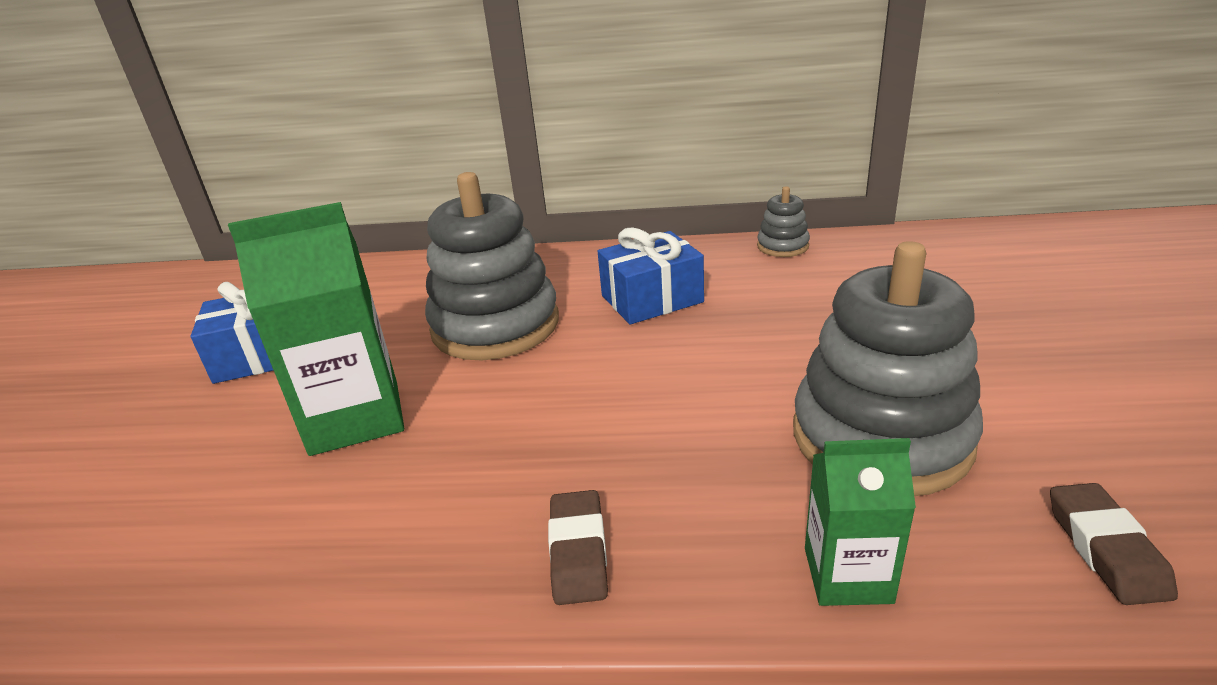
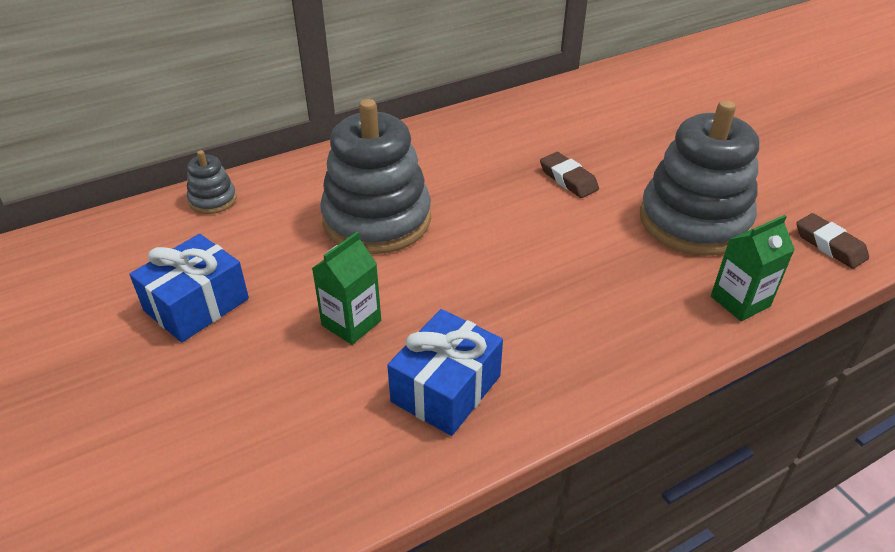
camera: 35 degrees left, 10 degrees up
(355, 417) = (351, 323): green carton -> green carton, size x0.57
(578, 552) = (601, 346): brown eraser -> brown eraser (568, 179)
(652, 299) = (473, 167): blue gift -> blue gift (446, 389)
(782, 246) = (523, 102): grey stacking toy -> grey stacking toy (213, 200)

